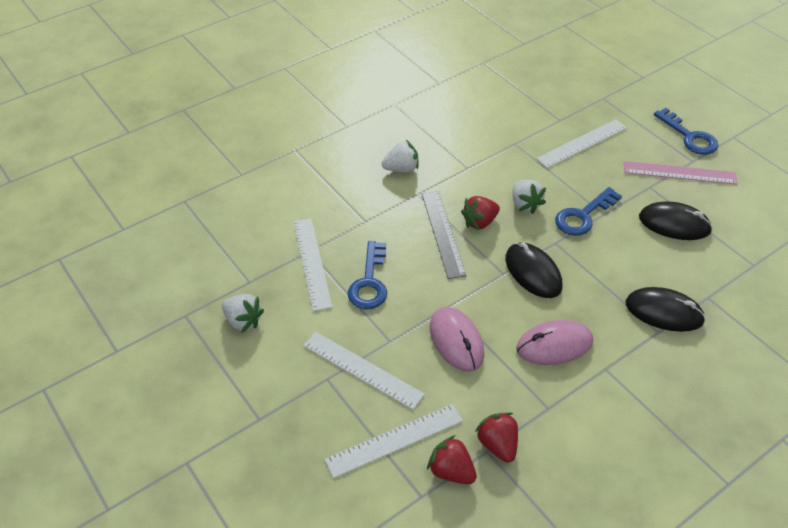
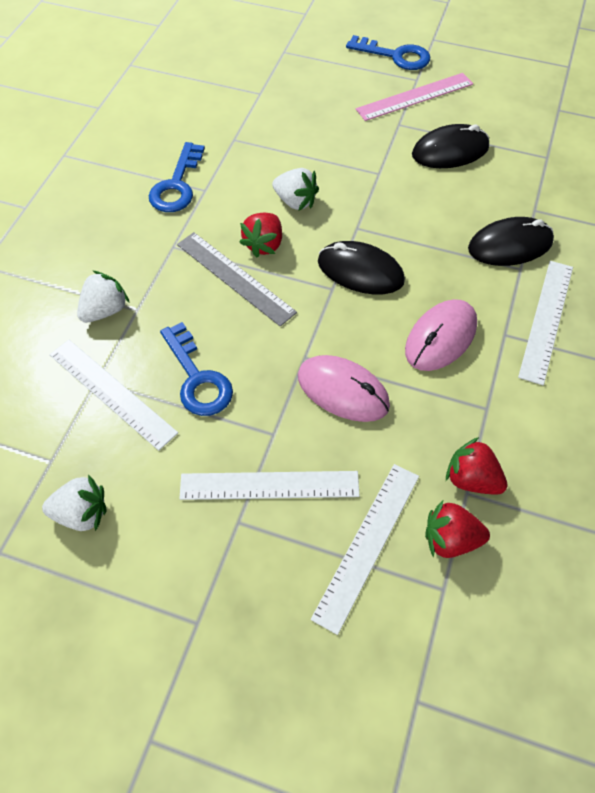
camera: 35 degrees left, 10 degrees up
(401, 169) = (131, 227): white strawberry -> white strawberry (105, 310)
(582, 143) = (301, 108): white ruler -> white ruler (546, 320)
(583, 216) = (361, 185): blue key -> blue key (177, 185)

